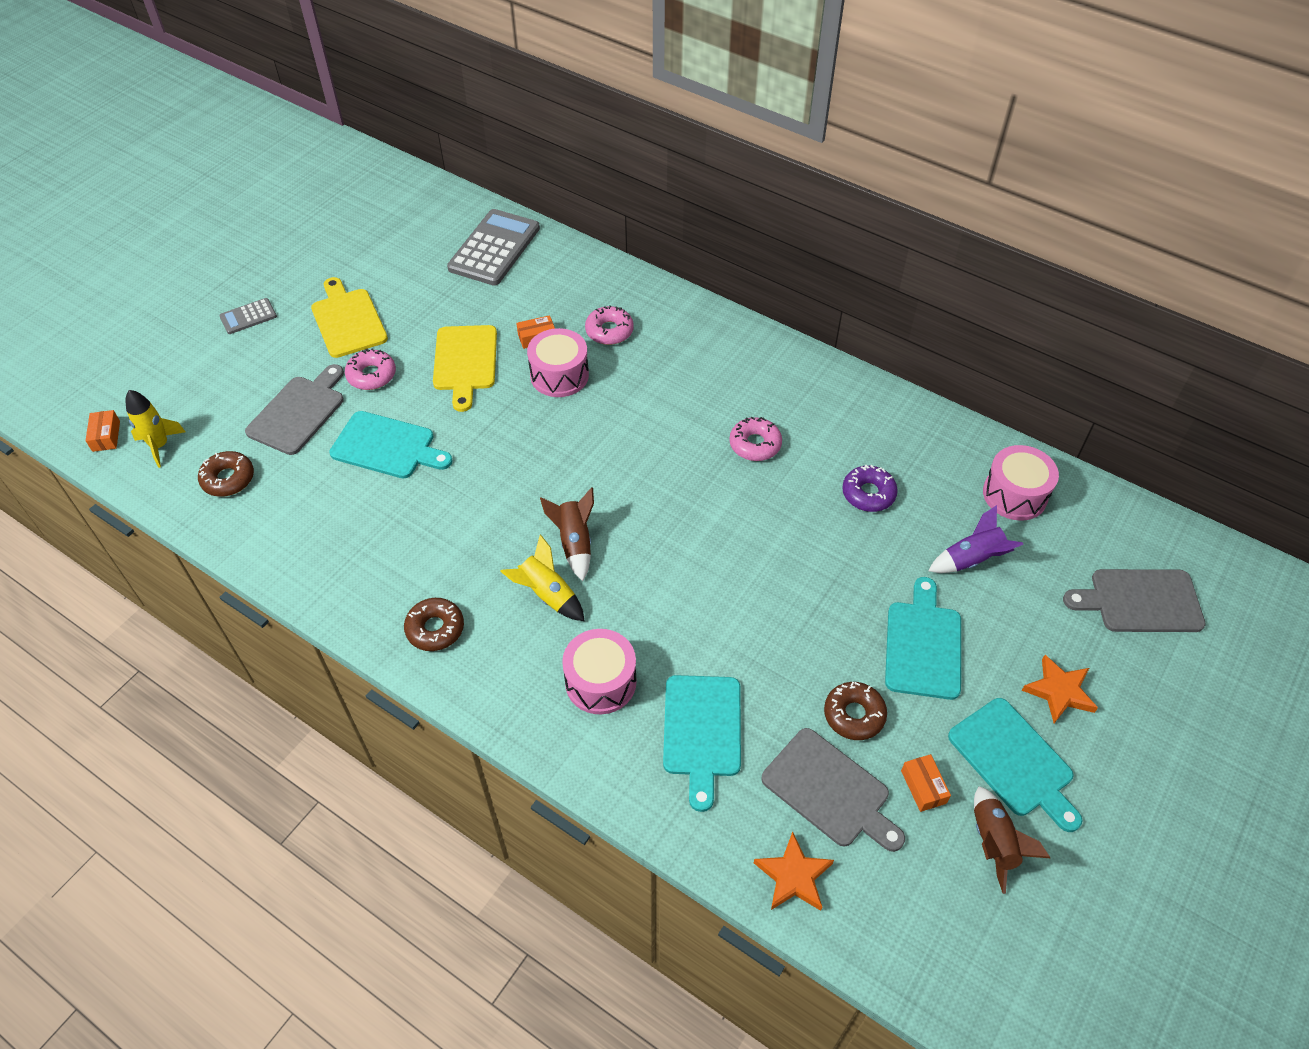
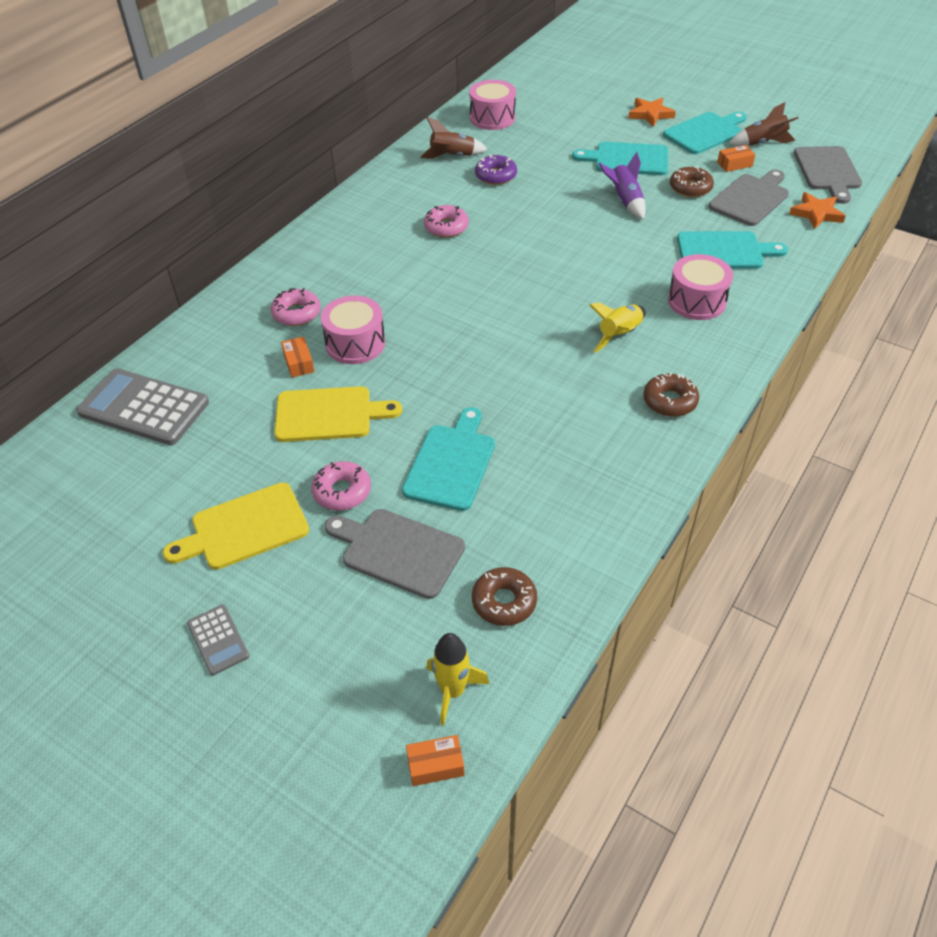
camera: 90 degrees left, 5 degrees down
(574, 543) = (562, 322): brown rocket -> brown rocket (452, 156)
(972, 559) = (552, 137): purple rocket -> purple rocket (625, 201)
(1140, 601) = (576, 83): grey cutting board -> grey cutting board (827, 171)

